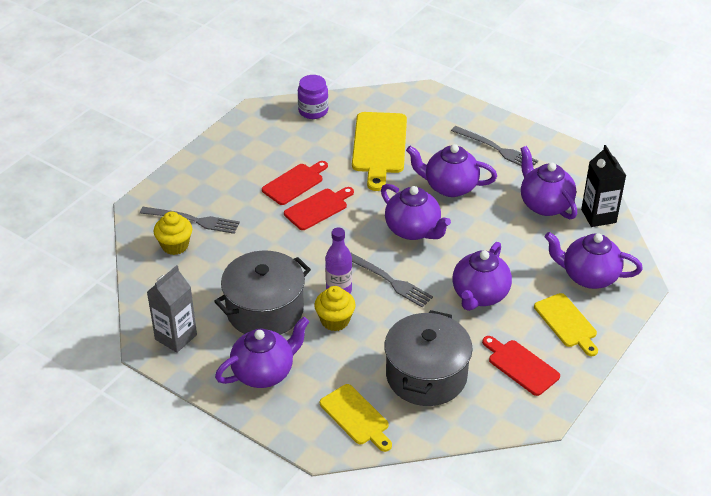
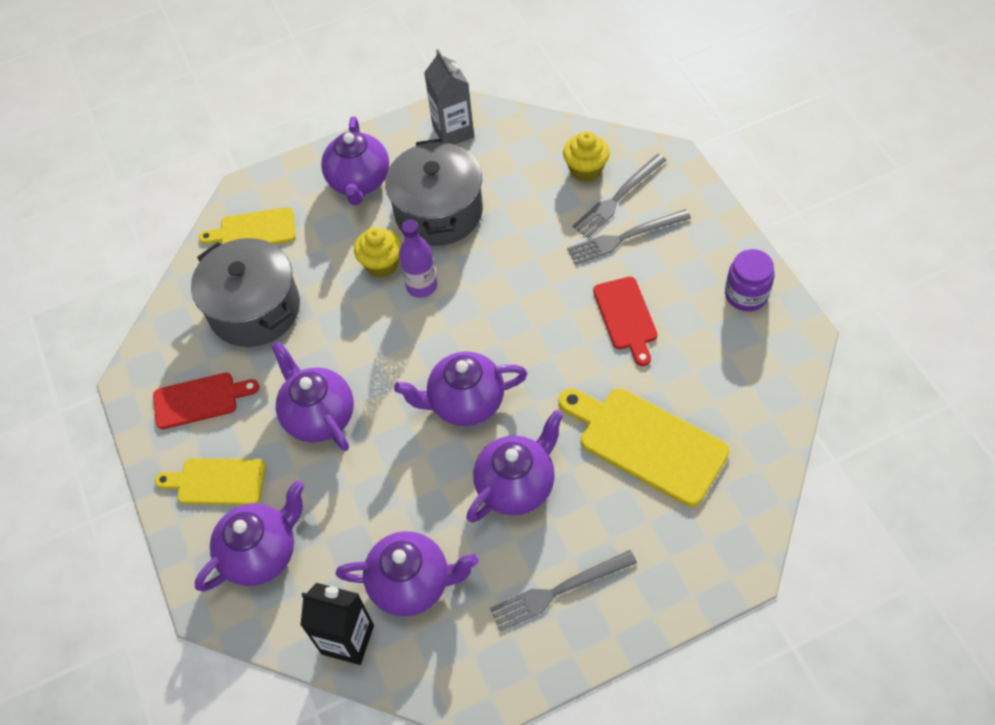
camera: 125 degrees right, 15 degrees up
(313, 111) = (768, 399): purple jar -> purple jar (746, 294)
(318, 208) = (565, 321): red cutting board -> none
(388, 280) = (404, 338): grey fork -> grey fork (625, 237)

